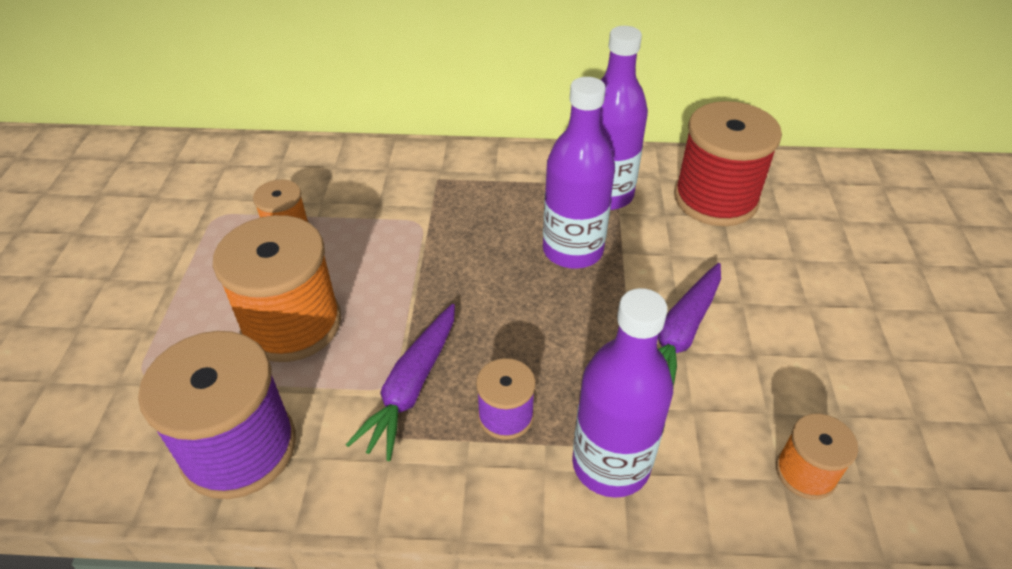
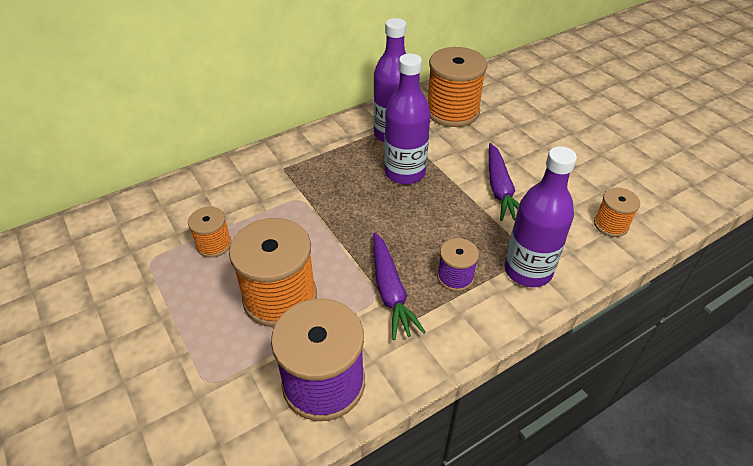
camera: 35 degrees left, 0 degrees up
(715, 199) = (452, 111): red spool -> orange spool

